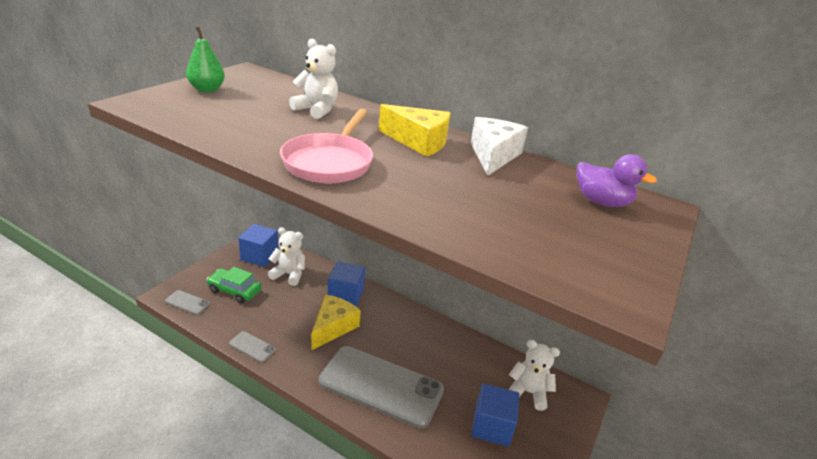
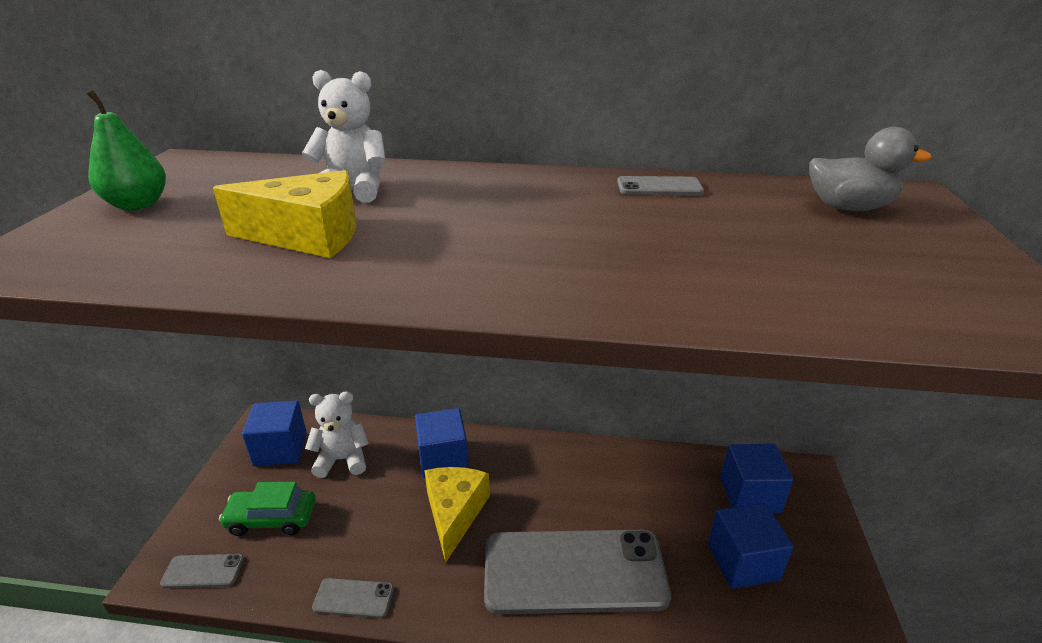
camera: 20 degrees left, 0 degrees up
(329, 162) = (457, 262): pink pan -> none
(419, 142) = (547, 195): yellow cheese -> yellow cheese (308, 235)
(493, 155) = (659, 187): white cheese -> grey phone
(528, 392) = (749, 495): white teddy bear -> blue cube
(601, 202) = (848, 208): purple duck -> grey duck

